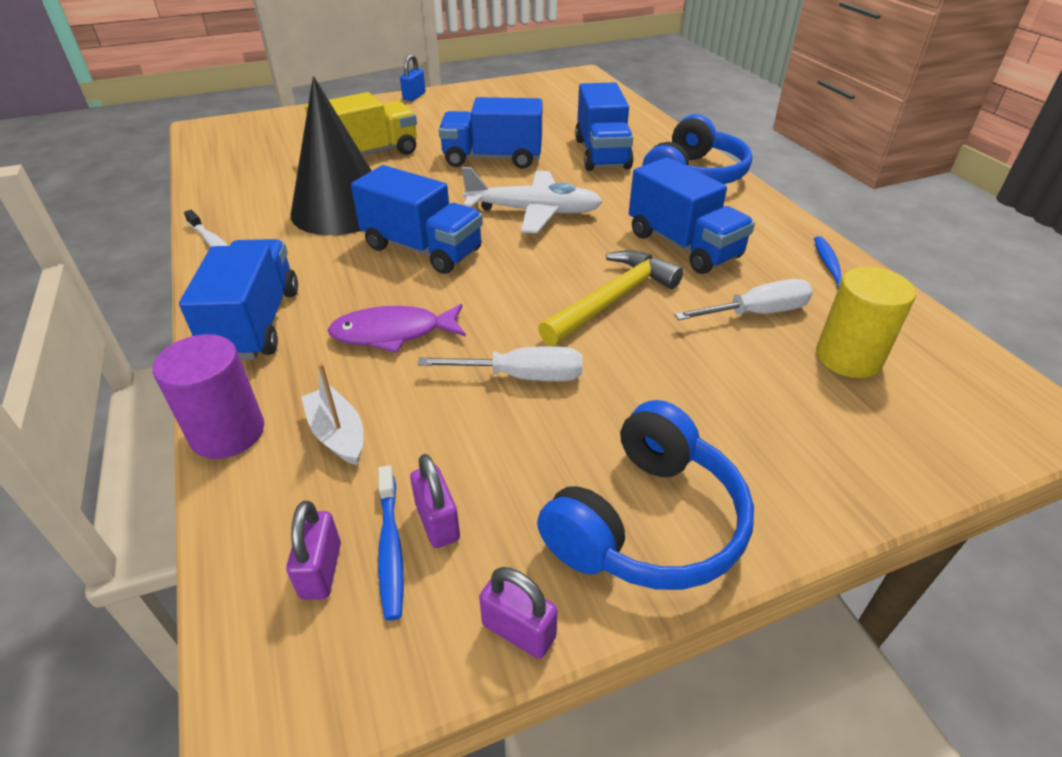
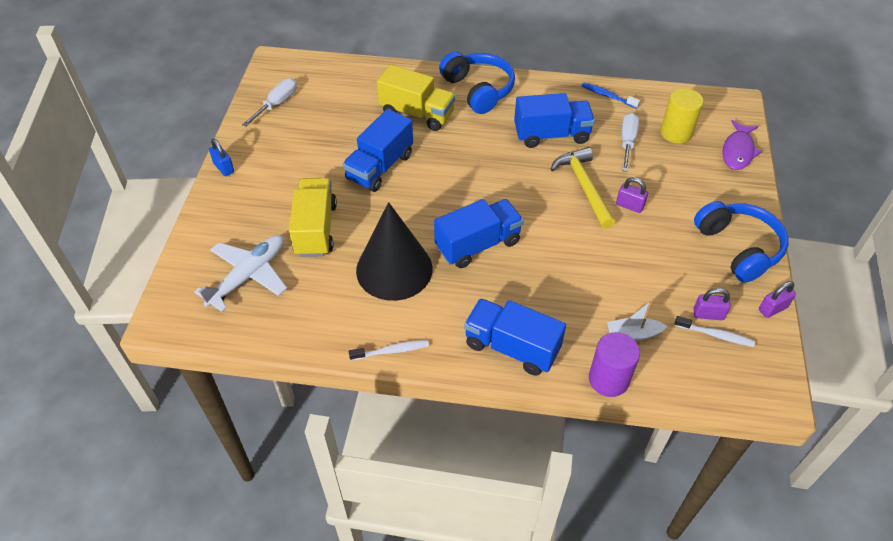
camera: 60 degrees left, 10 degrees up
(321, 570) = (717, 362): purple padlock -> purple padlock (629, 205)
(390, 548) = (715, 335): blue toothbrush -> white toothbrush
(393, 333) = (560, 286): purple fish -> purple fish (738, 151)
(521, 376) = (627, 249): white screwdriver -> white screwdriver (276, 104)
(533, 212) = (469, 178): white plane -> white plane (248, 276)
(602, 154) = (417, 113): blue truck -> yellow truck

